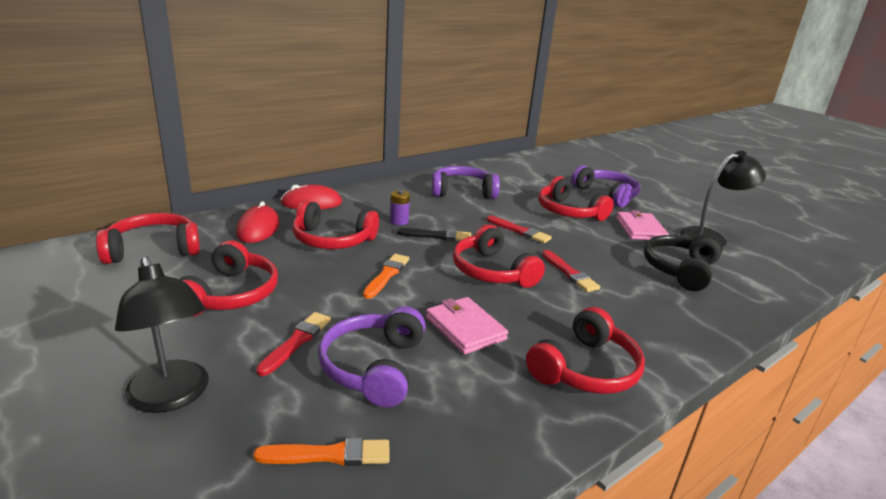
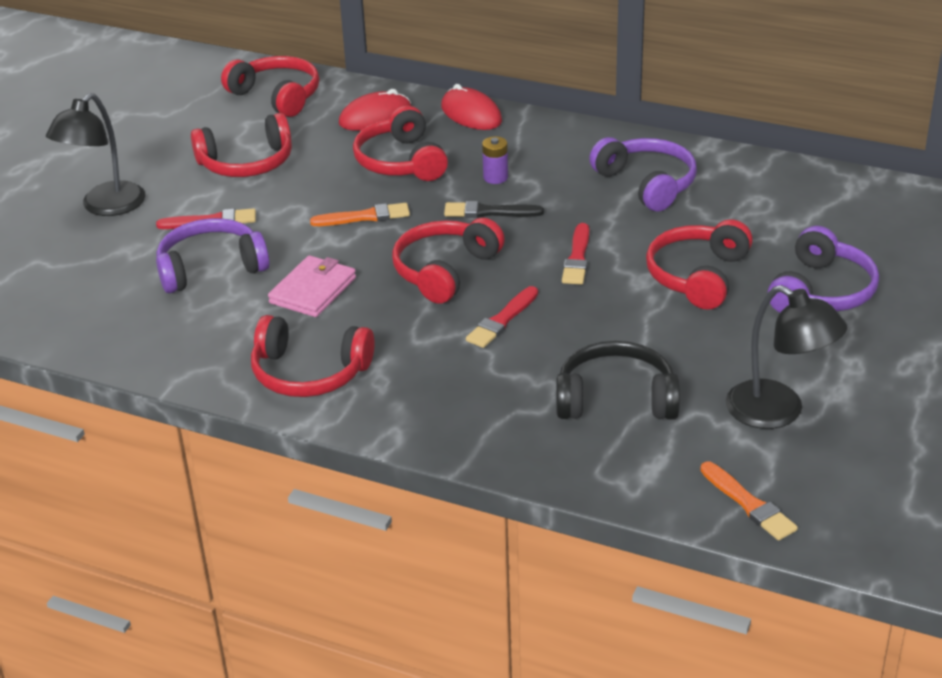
camera: 65 degrees right, 10 degrees up
(329, 455) = (100, 289): orange brush -> orange brush (749, 504)
(437, 236) = (489, 212): black brush -> black brush turned 120 degrees clockwise
(640, 229) = (718, 345): pink wallet -> none

